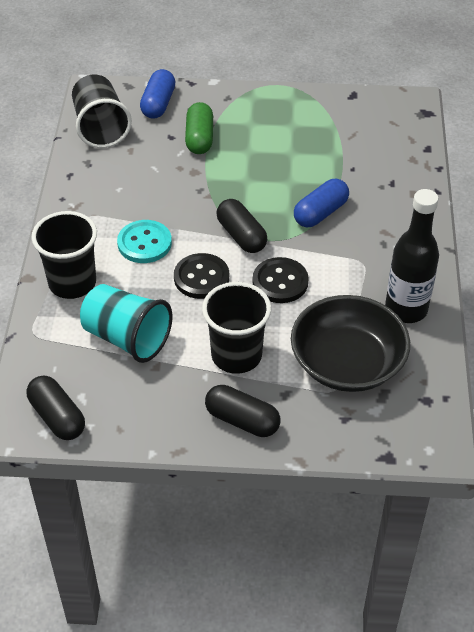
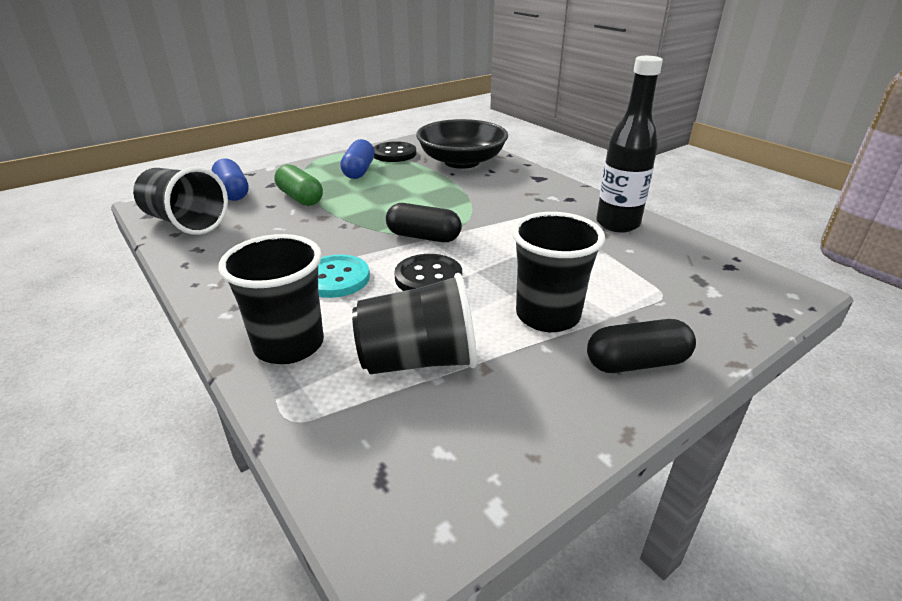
camera: 40 degrees left, 15 degrees down
(57, 417) = (439, 498): black capsule -> none
(127, 338) = (418, 360): turquoise cup -> black cup
(280, 282) = (501, 250): black button -> black button (394, 154)
(320, 213) = (467, 201): blue capsule -> blue capsule (359, 171)
(347, 363) = (639, 273): black bowl -> black bowl (461, 162)

